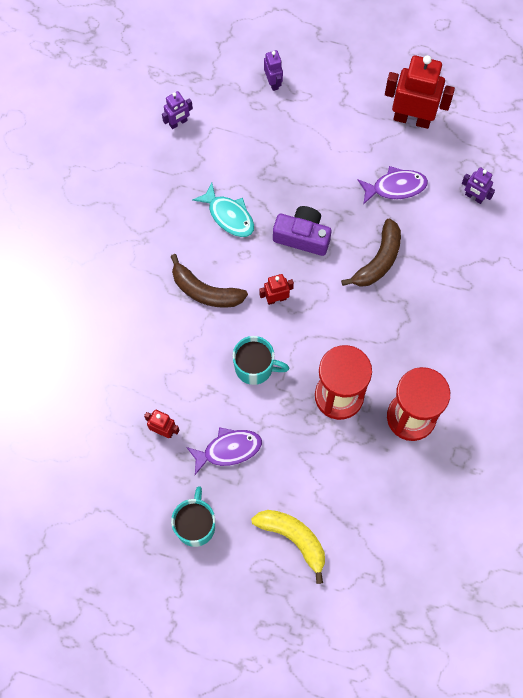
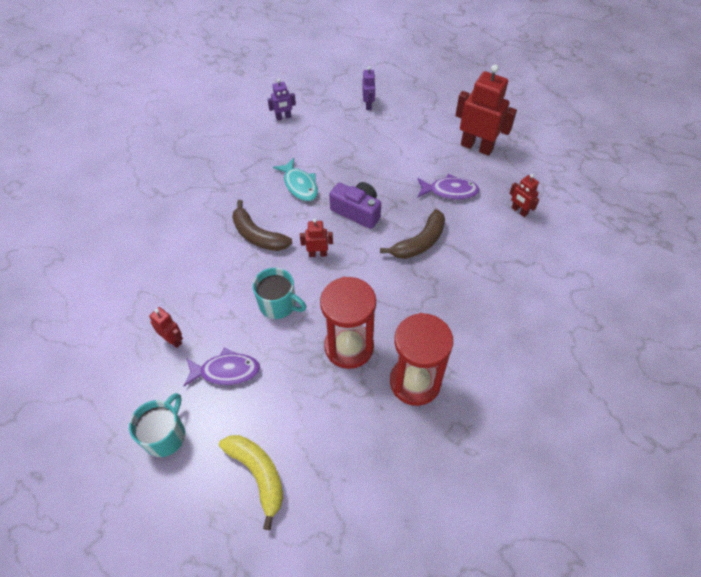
camera: 15 degrees right, 15 degrees down
(474, 197) = (519, 211): purple robot -> red robot

